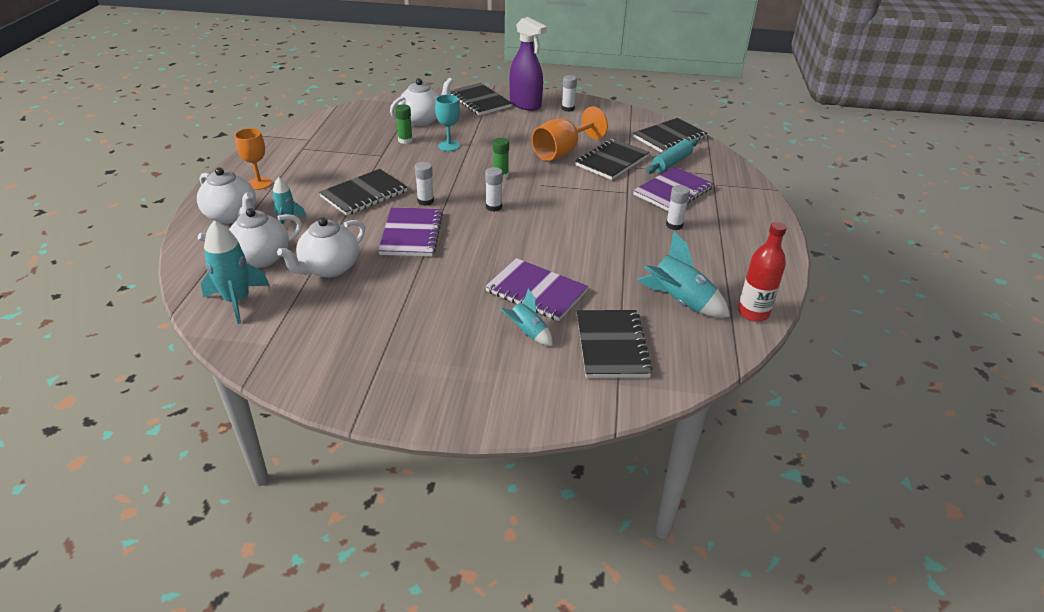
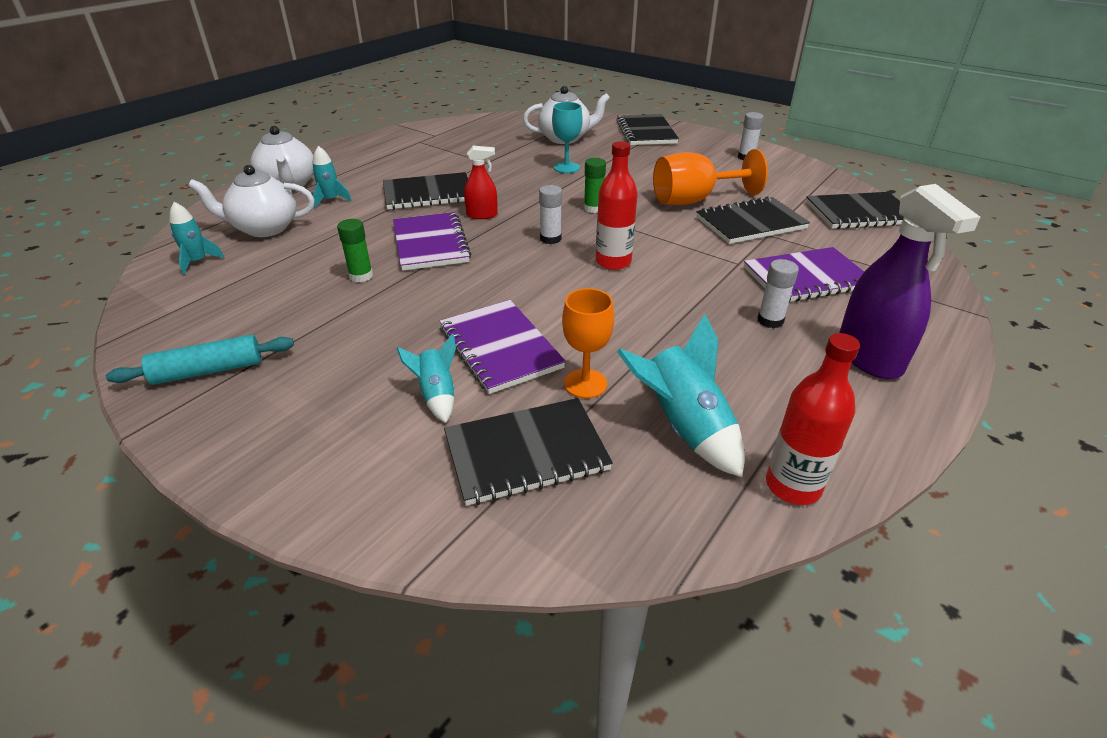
camera: 30 degrees right, 0 degrees up
(237, 301) = (198, 261): turquoise rocket -> turquoise rocket, size x0.59
(259, 183) = (345, 163): orange goblet -> orange goblet (585, 383)
(329, 268) = (313, 255): white teapot -> none
(405, 140) = (526, 153): green glue stick -> green glue stick (361, 276)
(411, 234) = (430, 244): purple notebook -> purple notebook turned 45 degrees counterclockwise
(425, 201) = (482, 215): white glue stick -> red spray bottle
(525, 104) = (697, 144): purple spray bottle -> purple spray bottle (869, 357)
(551, 212) = (613, 262): none -> red bottle
(611, 345) = (526, 453): black notebook -> black notebook turned 45 degrees clockwise
(671, 162) = (836, 243): turquoise rolling pin -> turquoise rolling pin (208, 371)

